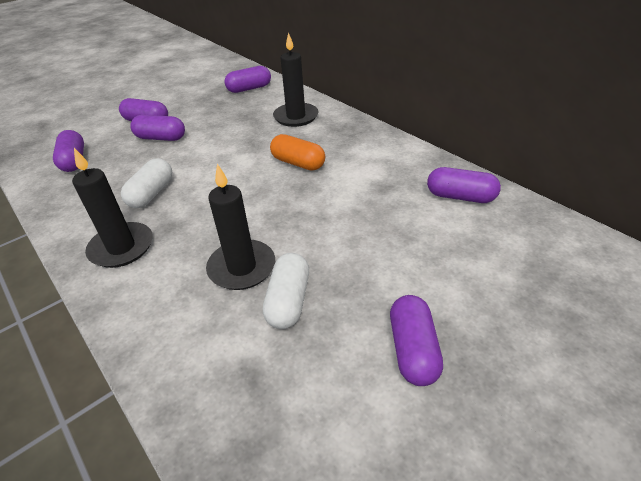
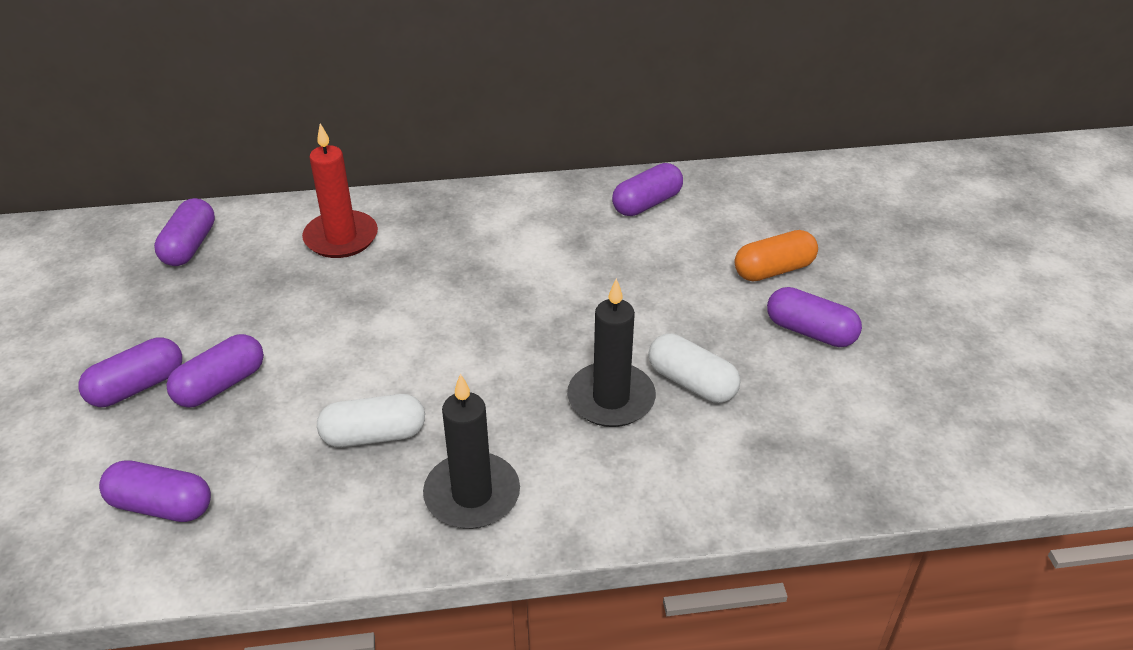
camera: 60 degrees left, 0 degrees up
(151, 194) = (374, 435): white capsule -> white capsule turned 60 degrees counterclockwise
(296, 117) = (341, 238): black candle -> red candle
(298, 163) = (457, 281): orange capsule -> orange capsule (773, 270)

